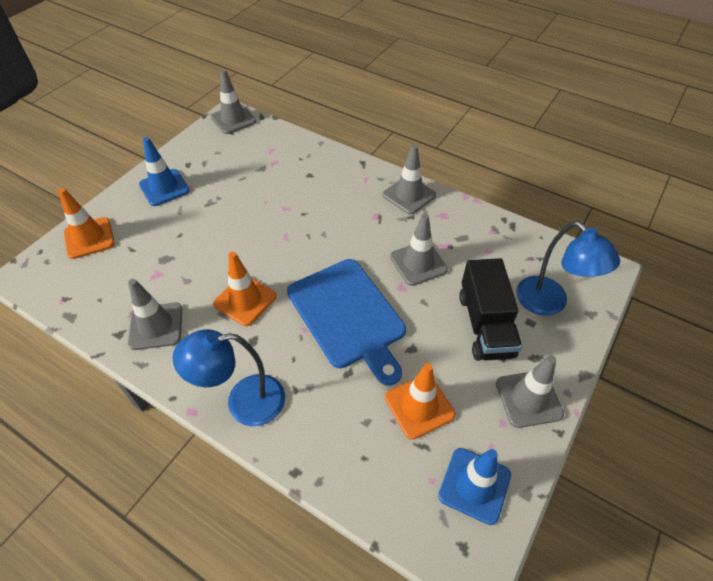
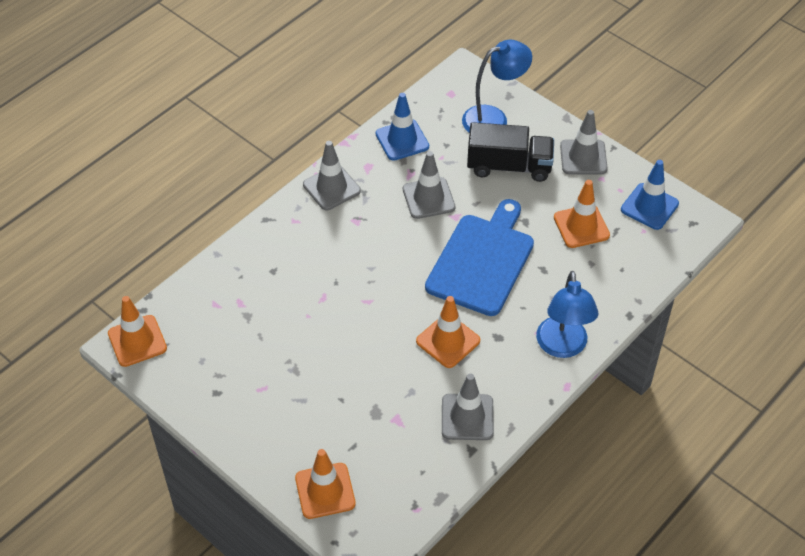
camera: 80 degrees left, 0 degrees up
(164, 188) = (255, 417): blue traffic cone -> blue traffic cone (402, 140)
(233, 119) = (137, 341): grey traffic cone -> orange traffic cone
(348, 316) = (482, 261): blue cutting board -> blue cutting board turned 45 degrees counterclockwise

